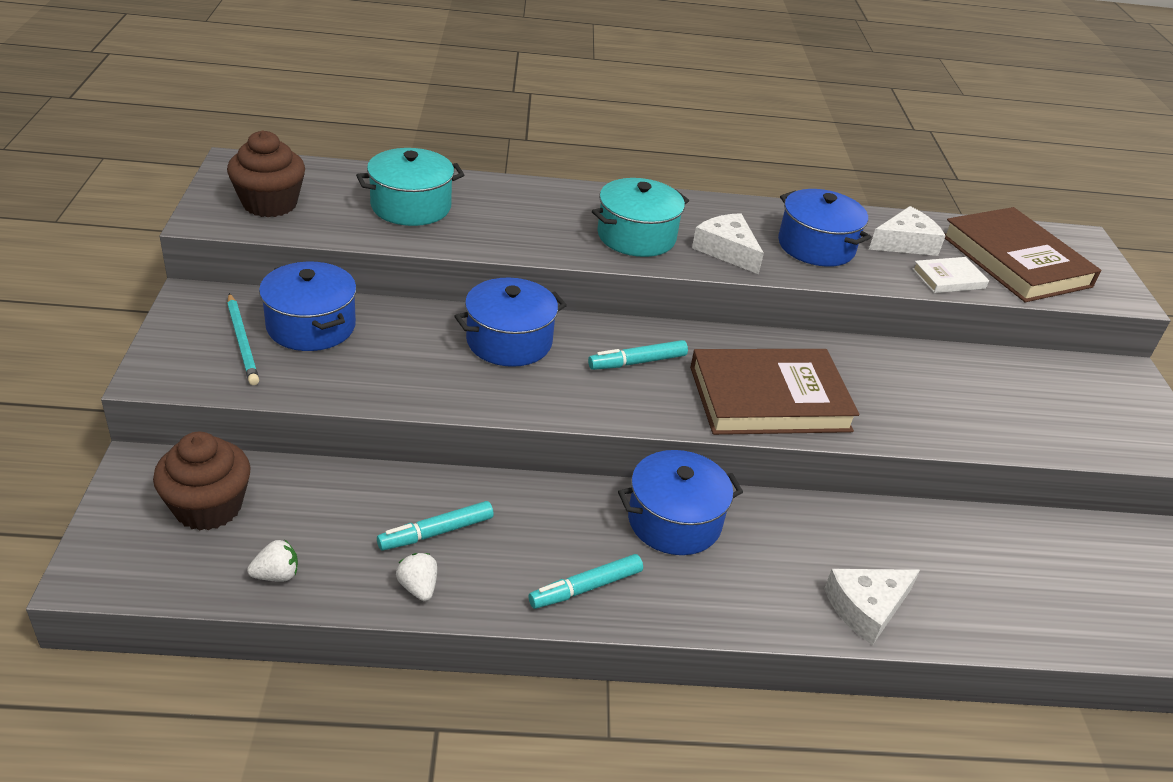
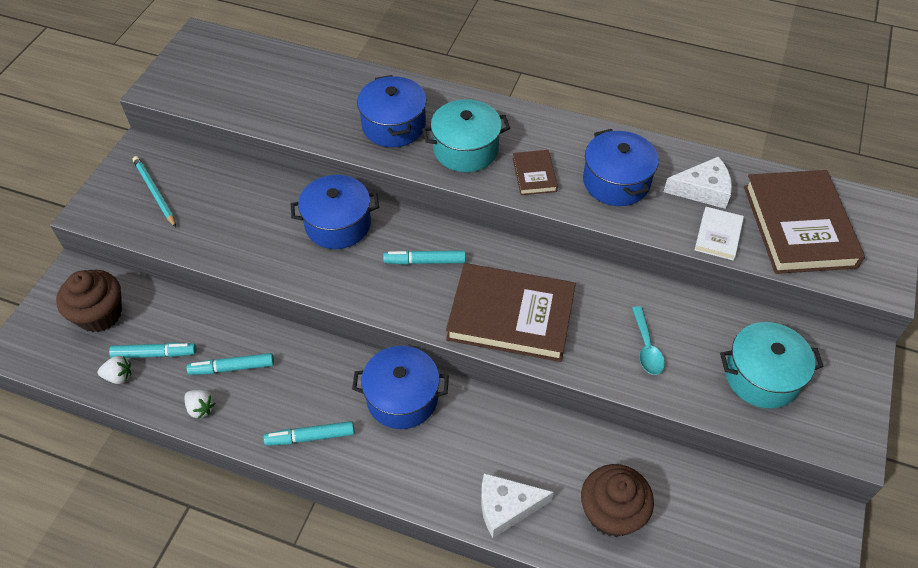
camera: 25 degrees right, 15 degrees up
(242, 341) = (154, 192): turquoise pencil -> turquoise pencil turned 150 degrees clockwise
(270, 204) = (205, 79): brown cupcake -> brown cupcake (611, 513)
(311, 326) = (205, 186): blue pot -> blue pot (394, 125)
(316, 538) = (154, 354): none -> turquoise marker
(411, 206) = (305, 95): turquoise pot -> turquoise pot (761, 376)
(418, 587) = (201, 408): white strawberry -> white strawberry turned 135 degrees clockwise
(727, 250) = (534, 175): white cheese -> brown book
(930, 403) = (646, 347): none -> turquoise spoon
(948, 278) = (718, 235): white book -> white book turned 75 degrees counterclockwise

